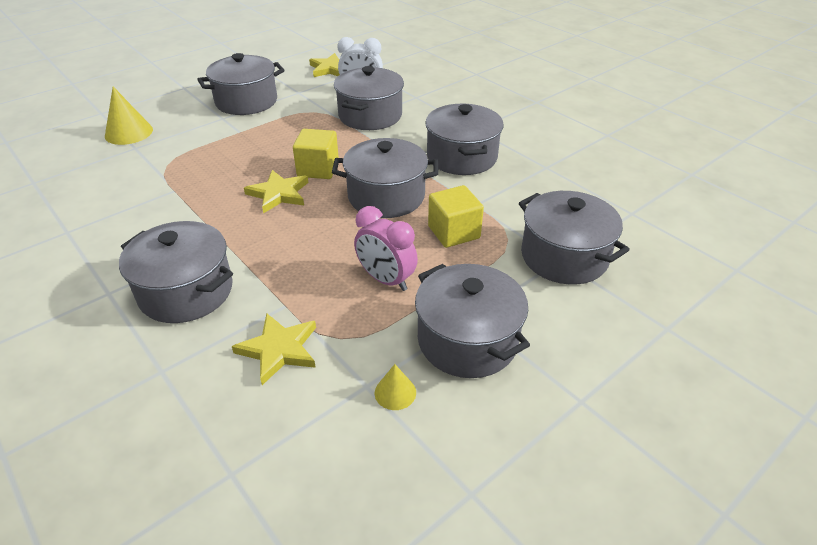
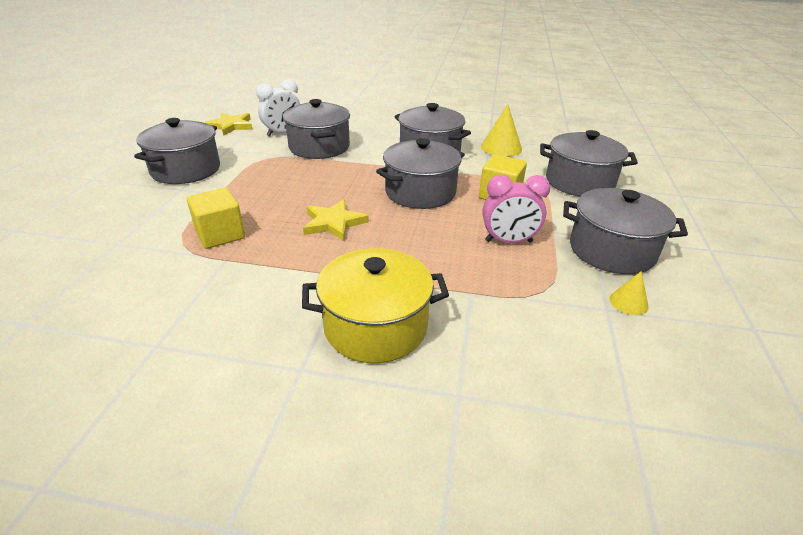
camera: 40 degrees left, 5 degrees down
(129, 133) = (86, 234): yellow cone -> yellow cone (501, 148)
(186, 291) = (375, 326): grey pot -> yellow pot
(279, 349) = (518, 322): yellow star -> none
(318, 169) = (337, 194): yellow cube -> yellow cube (220, 235)

